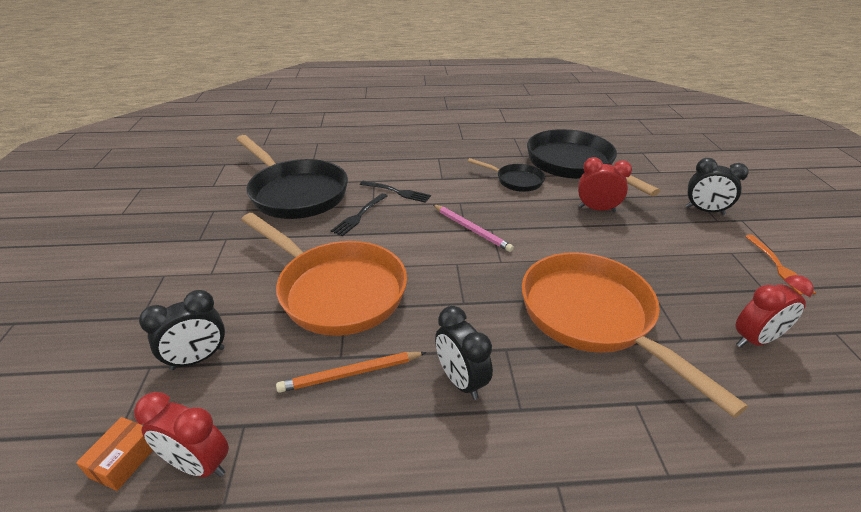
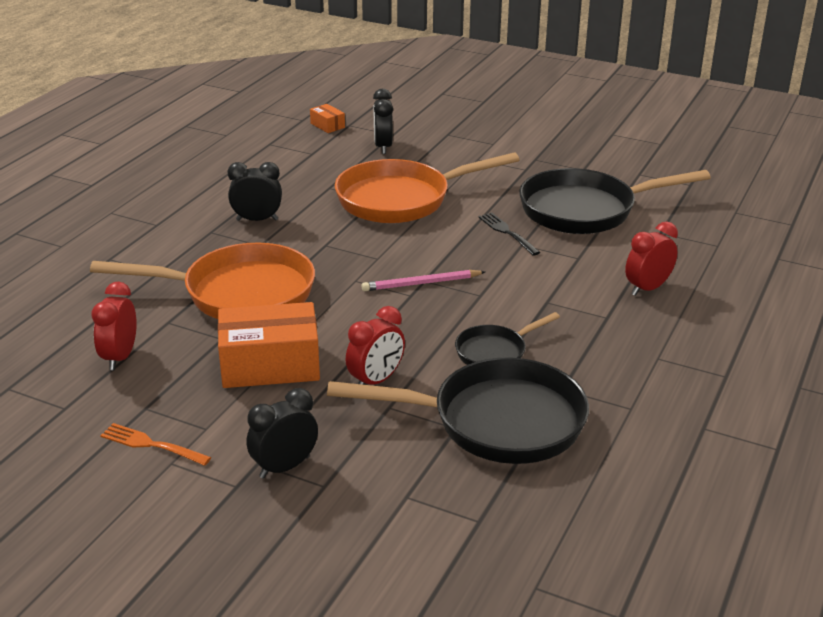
camera: 120 degrees right, 5 degrees down
(198, 464) = (301, 141): red clock -> red clock (647, 288)
(351, 374) = (310, 187): orange pencil -> none
(397, 192) = (538, 265): black fork -> none
(644, 255) = (270, 365): none -> orange box

